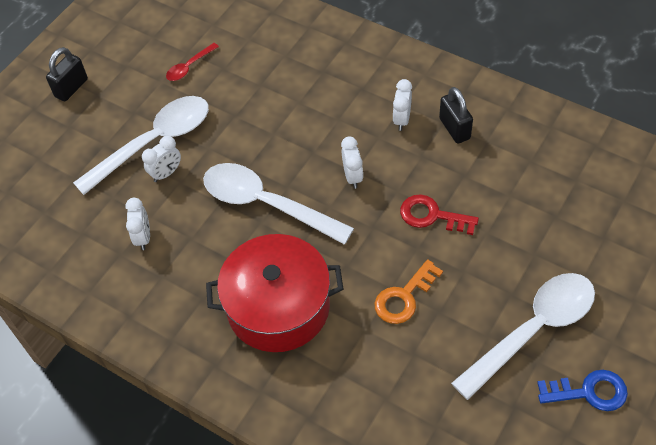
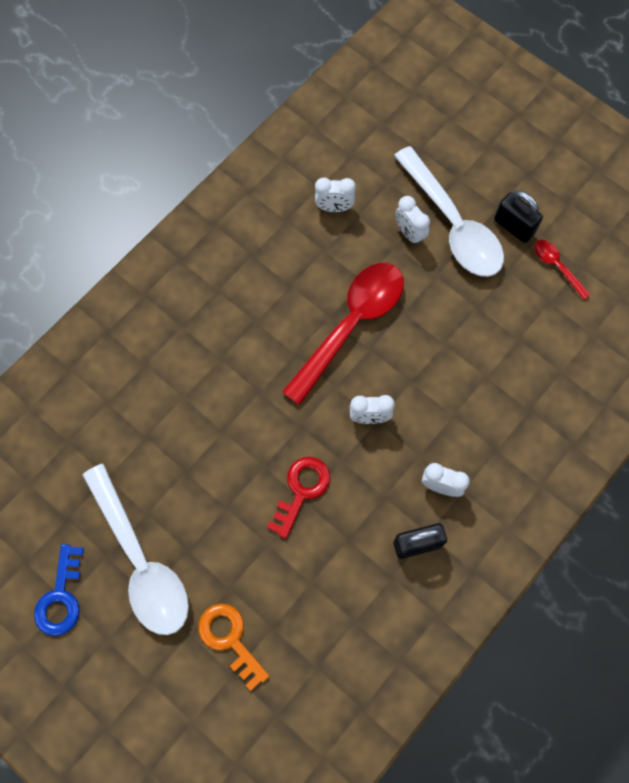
camera: 95 degrees right, 15 degrees up
(71, 88) = (542, 149): black padlock -> black padlock (514, 227)
(266, 204) = (351, 325): white spoon -> red spoon
(278, 307) = (227, 321): red pot -> none
(404, 297) = (209, 441): orange key -> orange key (230, 640)

